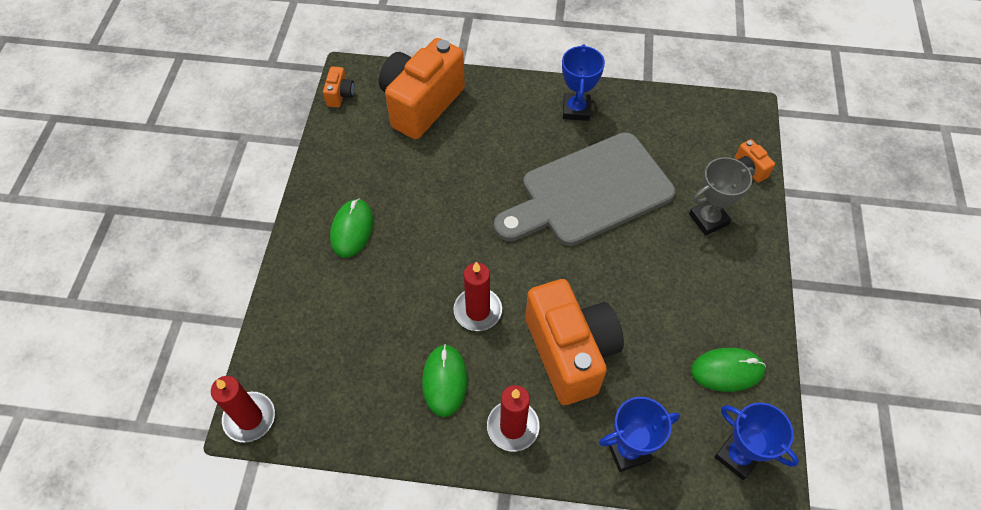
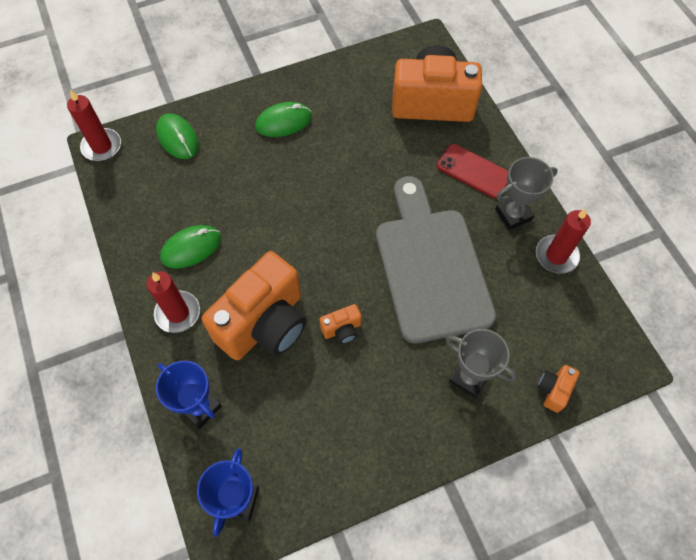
camera: 60 degrees right, 5 degrees up
(340, 95) = (401, 47): orange camera -> orange camera (342, 329)
(477, 311) = (263, 240): red candle -> red candle (556, 255)
(515, 113) = (473, 171): none -> red phone
(576, 110) = (513, 214): blue trophy -> grey trophy
(589, 193) = (430, 266): grey cutting board -> grey cutting board turned 45 degrees clockwise
(727, 371) = (317, 458): green mouse -> green mouse (177, 138)

